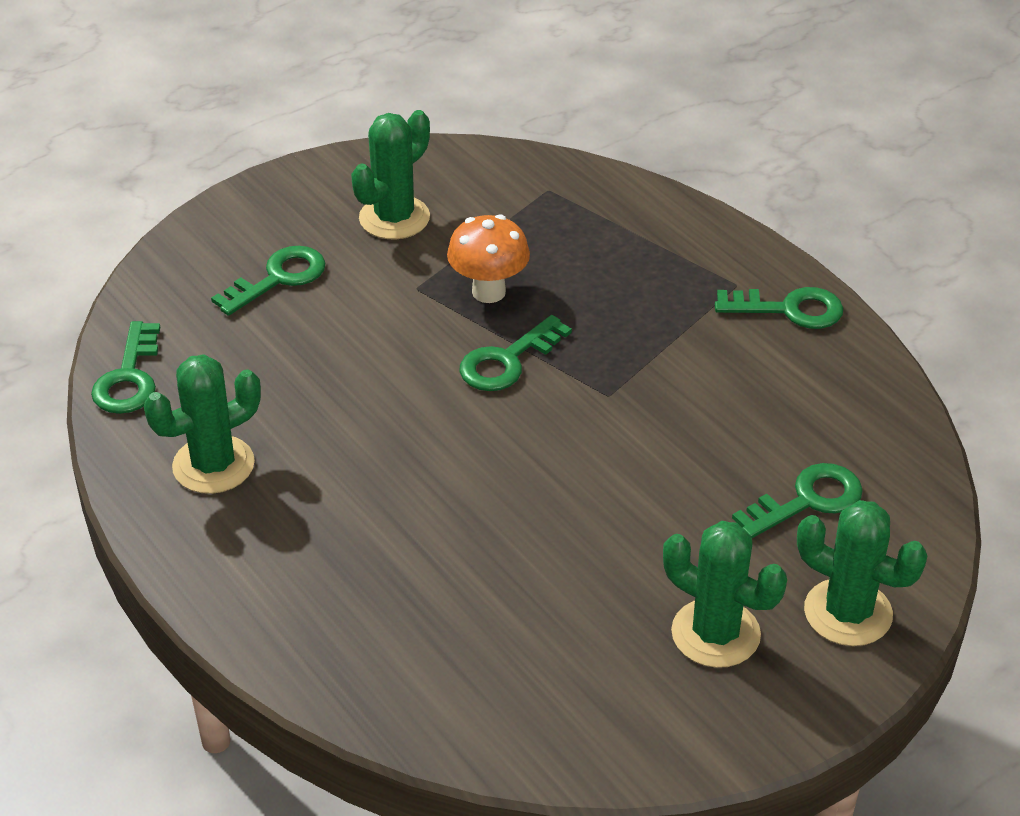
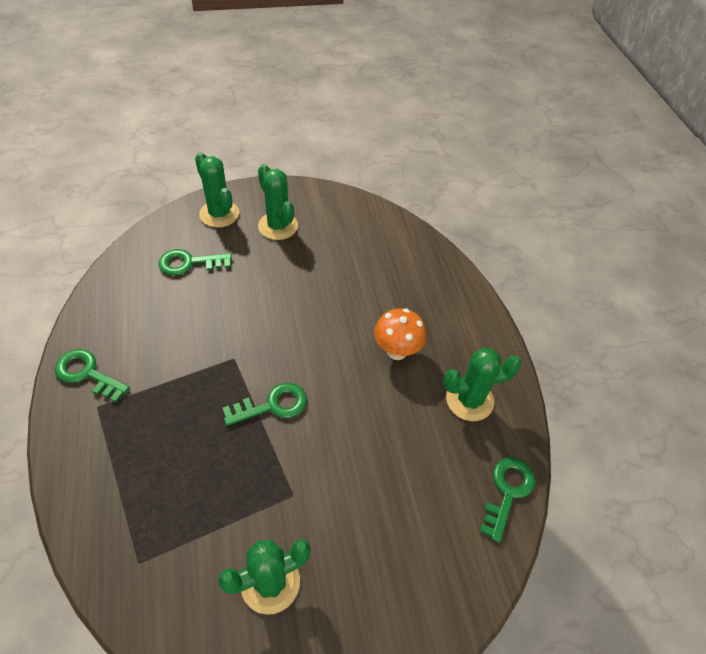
camera: 160 degrees left, 10 degrees up
(278, 278) = (383, 549): green key -> none
(488, 292) = (249, 469): orange mushroom -> orange mushroom (396, 351)

